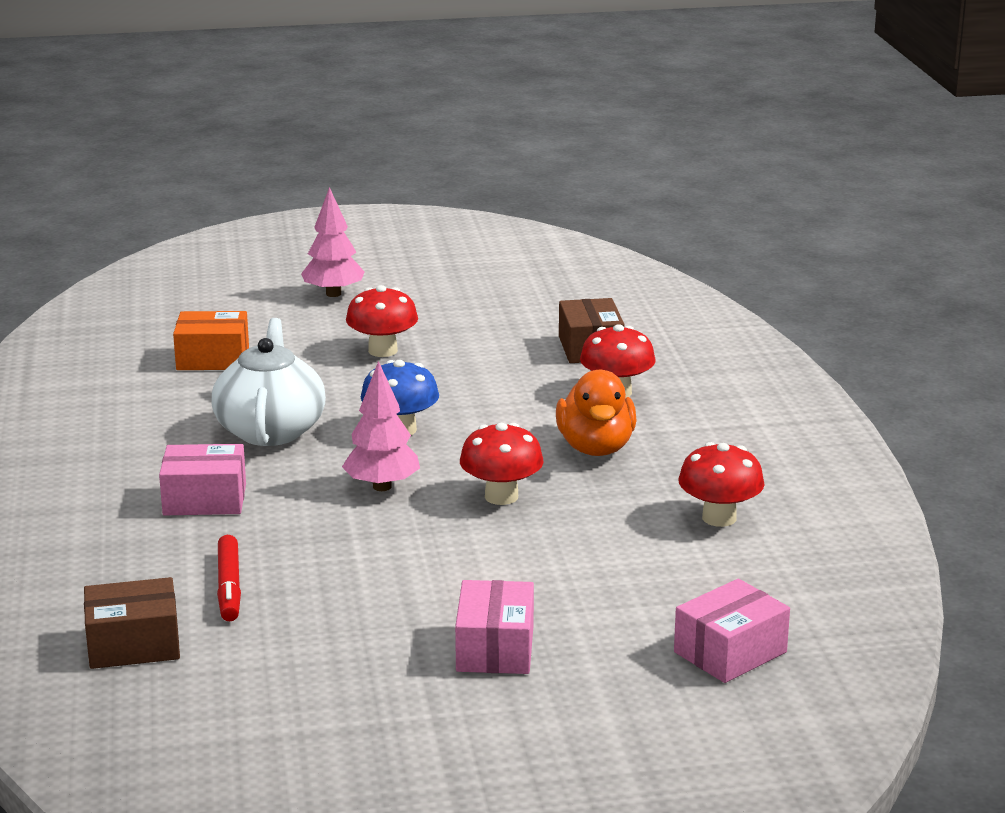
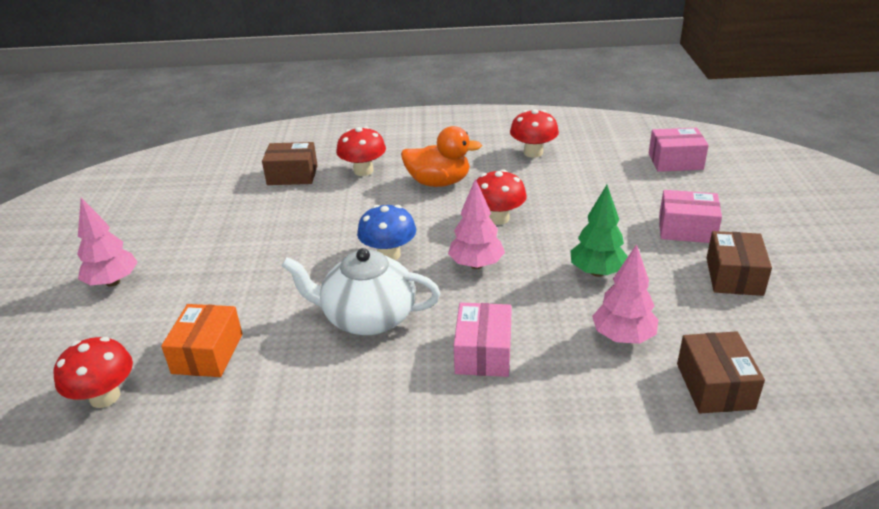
camera: 80 degrees left, 10 degrees up
(229, 587) = (623, 337): red marker -> pink tree
(367, 680) = (734, 276): none -> brown box
(371, 571) = (597, 272): none -> green tree
(383, 351) = (246, 259): red mushroom -> red mushroom (105, 397)
(730, 652) = (675, 161): pink box -> pink box turned 60 degrees counterclockwise

